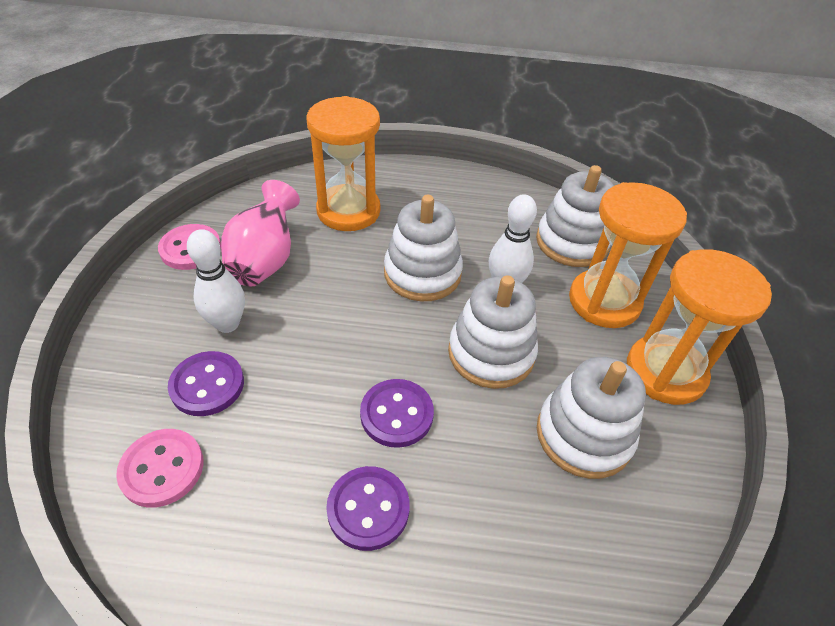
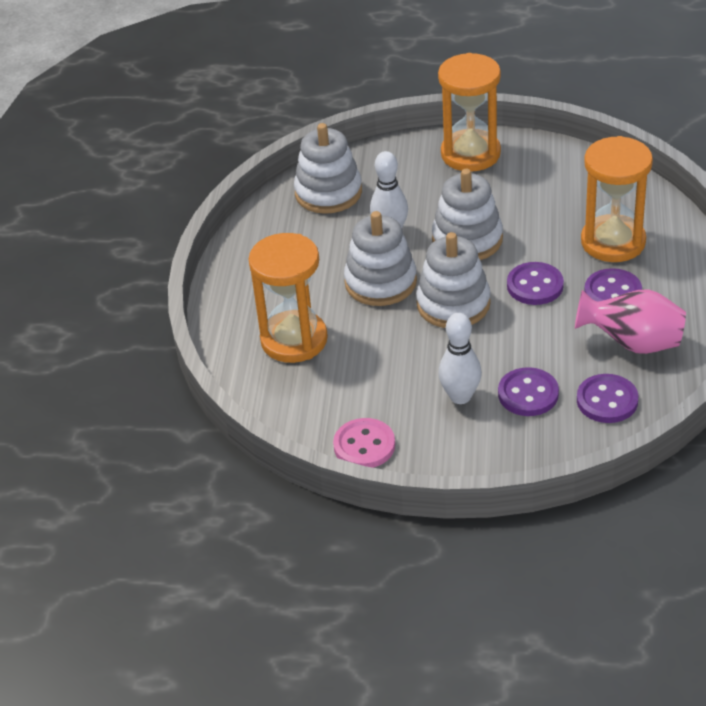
camera: 85 degrees left, 5 degrees down
(162, 469) = (607, 400): pink button -> purple button
(265, 261) = (375, 388): pink vase -> pink vase (632, 343)
(583, 435) = (533, 195): white stacking toy -> white stacking toy (453, 304)
(604, 301) = (401, 178): orange hourglass -> orange hourglass (613, 242)

